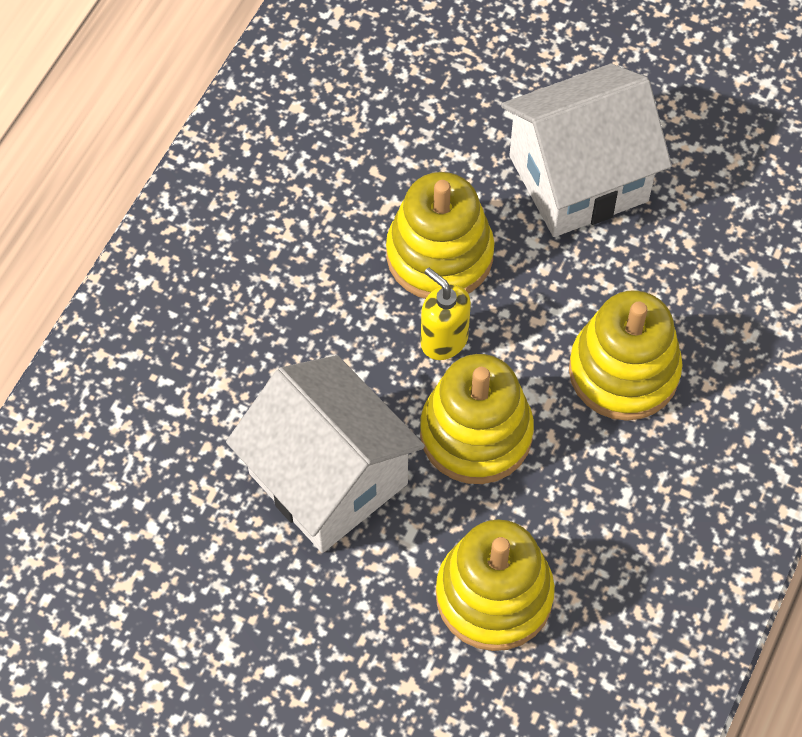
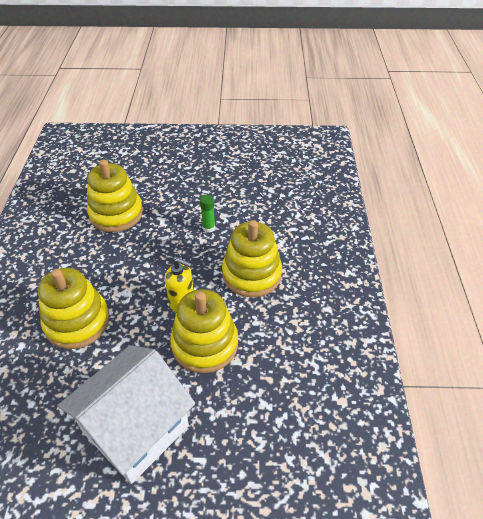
camera: 155 degrees right, 15 degrees down
(328, 478) = (208, 228): white house -> green glue stick
(476, 433) = (147, 267): yellow stacking toy -> yellow stacking toy (251, 274)

